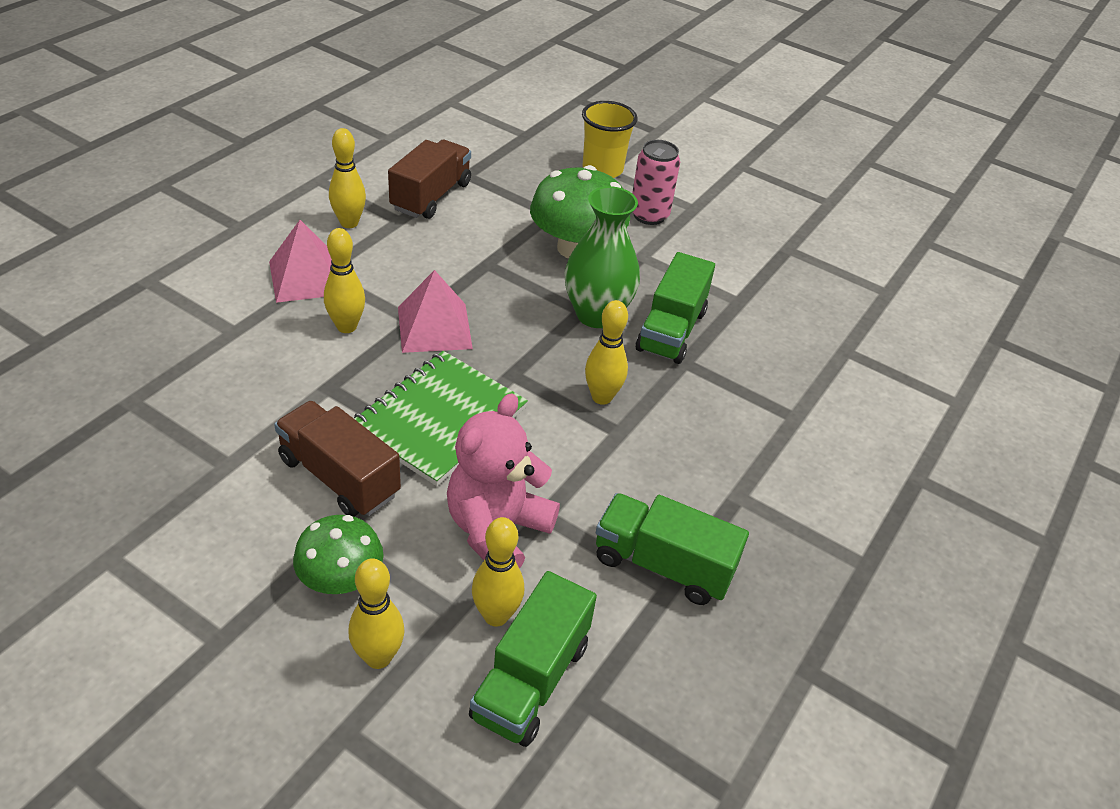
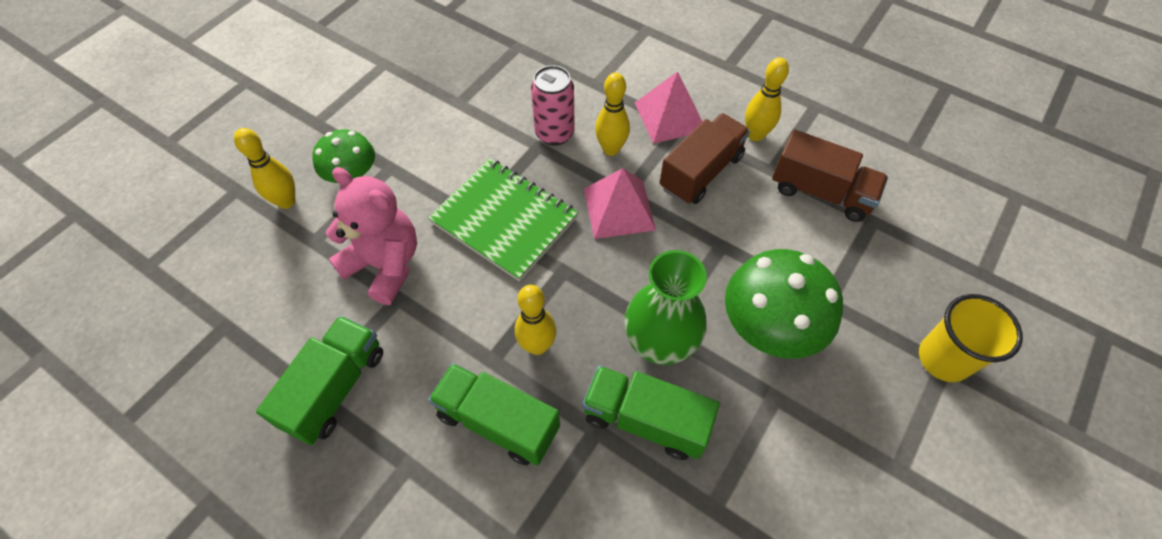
camera: 95 degrees right, 15 degrees up
(339, 477) = (444, 163): brown truck -> brown truck (701, 172)
(496, 615) = (306, 267): yellow bowling pin -> none
(530, 680) = (249, 290): green truck -> green truck (498, 422)
(649, 215) = (861, 410): pink can -> pink can (554, 133)

